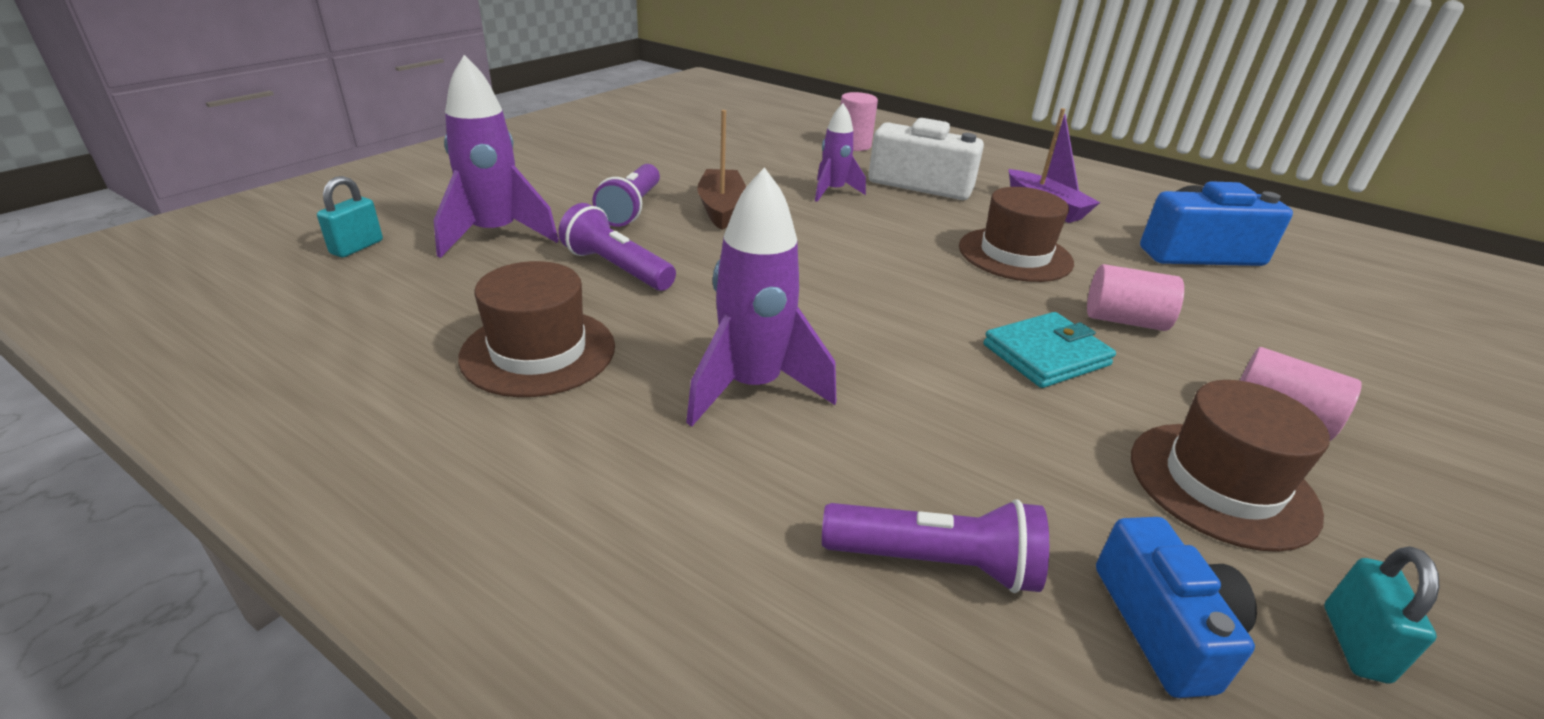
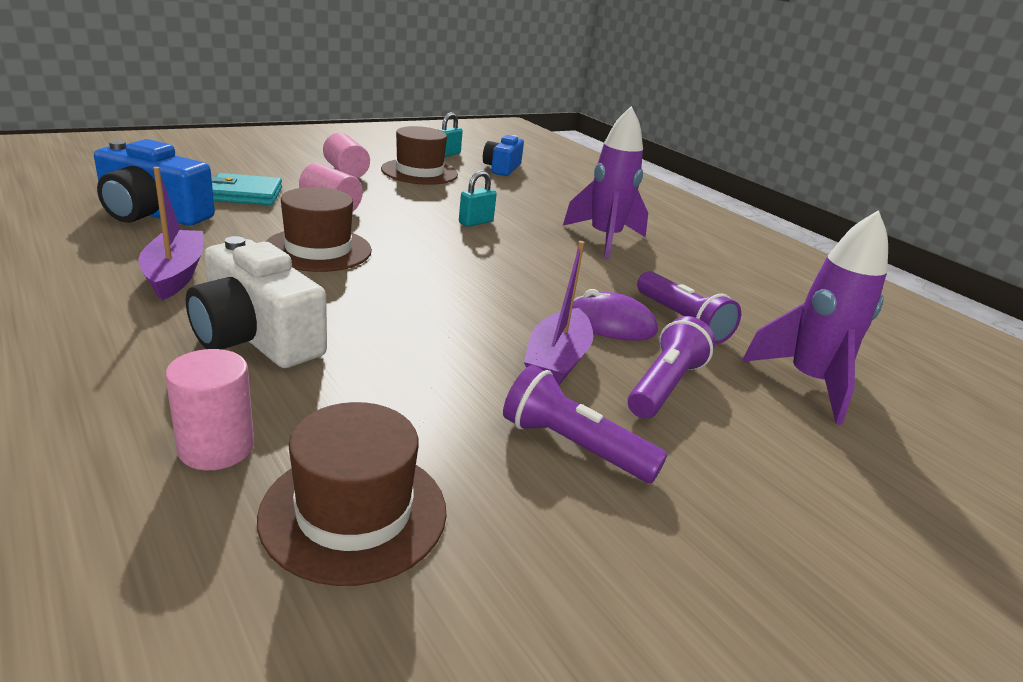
camera: 160 degrees left, 5 degrees down
(357, 247) = (938, 399): turquoise padlock -> turquoise padlock (476, 222)
(538, 352) = (730, 281): brown hat -> brown hat (354, 512)
(691, 247) = (610, 324): none -> purple mouse
(721, 208) = (557, 361): brown boat -> purple boat
(833, 192) = (394, 353): purple rocket -> none
(935, 563) = (563, 190): purple flashlight -> purple flashlight (573, 446)
(1046, 355) = (417, 209): turquoise wallet -> turquoise wallet (245, 194)

